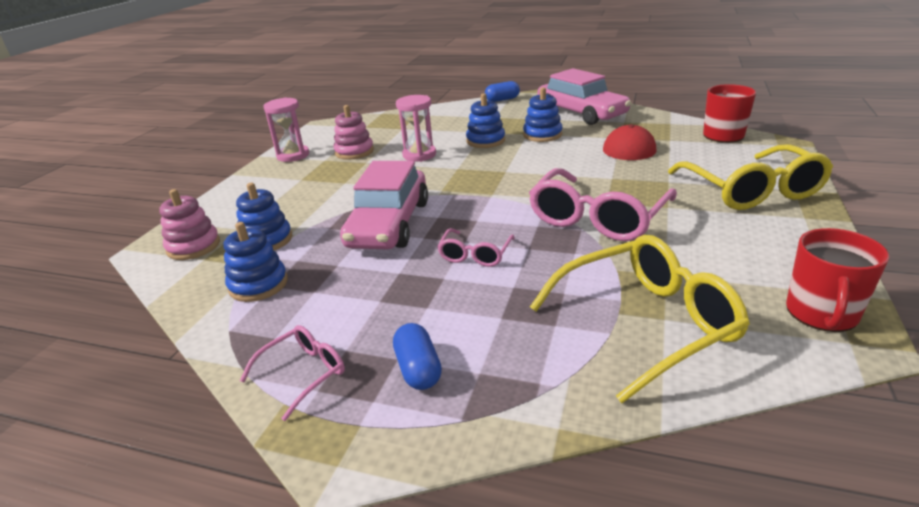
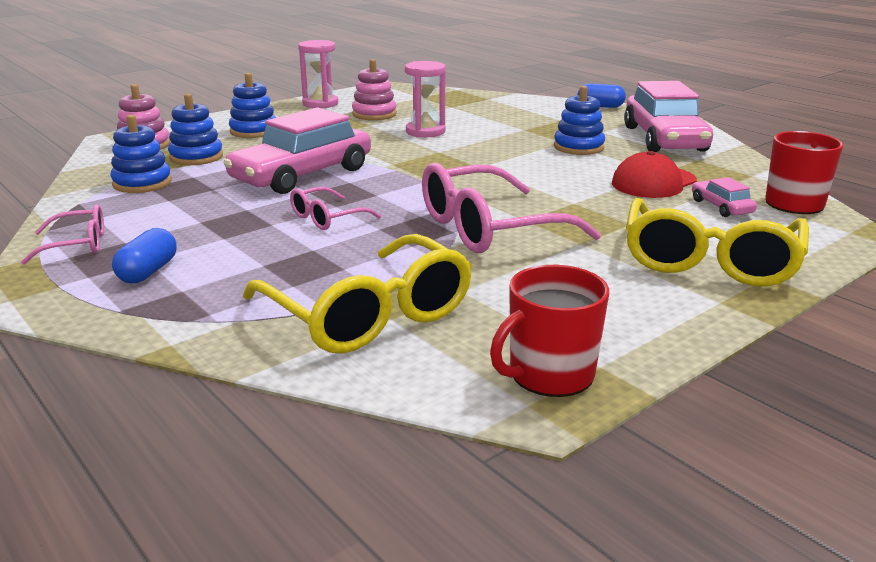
camera: 30 degrees right, 5 degrees down
(485, 141) = (510, 137): blue stacking toy -> blue stacking toy (254, 131)
(646, 323) = (369, 314): yellow glasses -> yellow glasses turned 45 degrees clockwise
(693, 151) = (721, 207): none -> pink car

